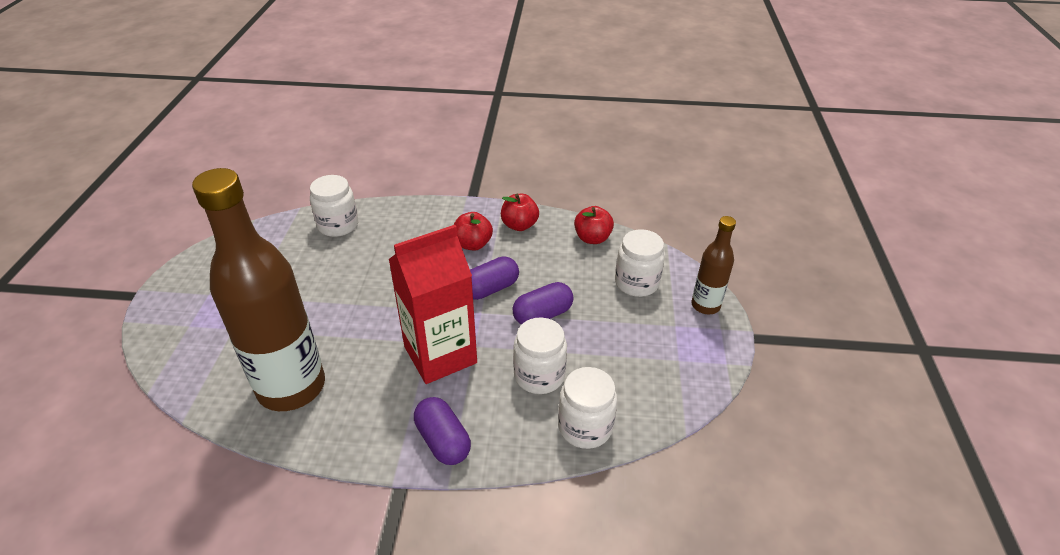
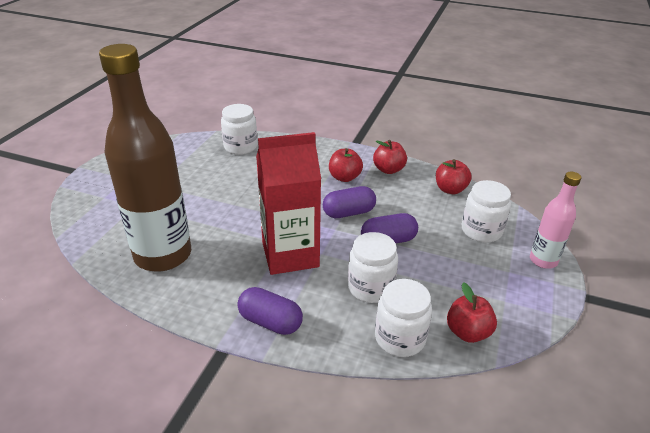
camera: 15 degrees right, 5 degrees down
(443, 441) = (270, 322): purple capsule -> purple capsule turned 45 degrees counterclockwise
(650, 404) = (467, 332): none -> red apple
(705, 305) = (543, 260): brown bottle -> pink bottle

